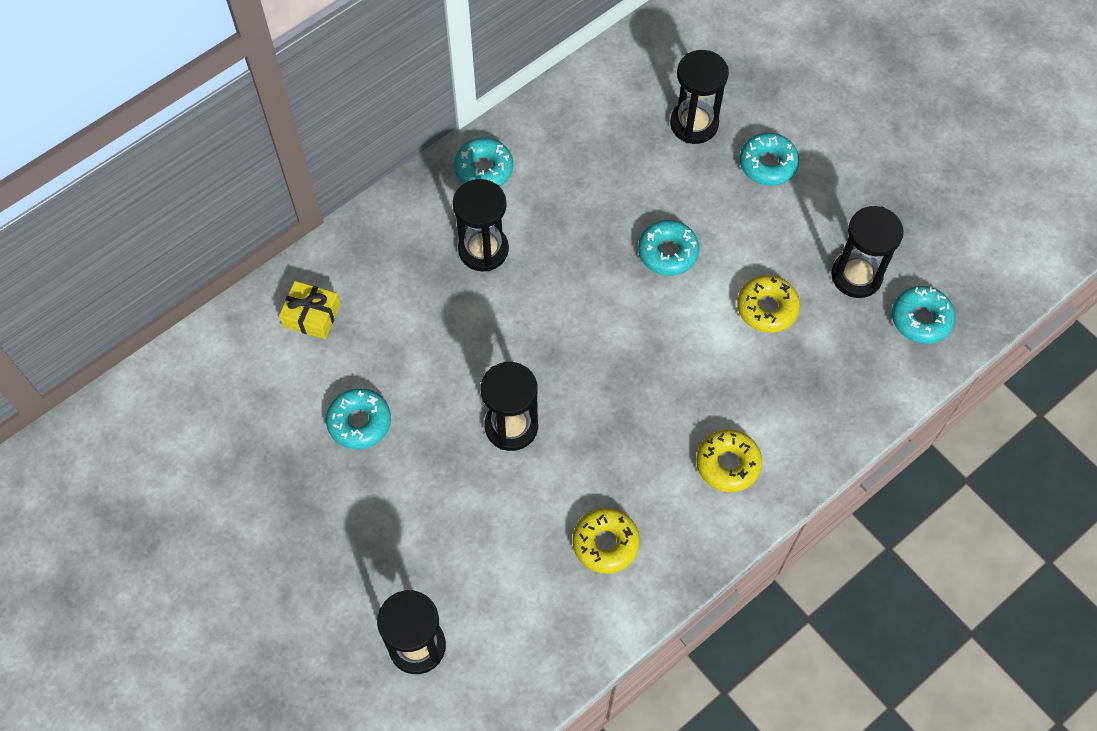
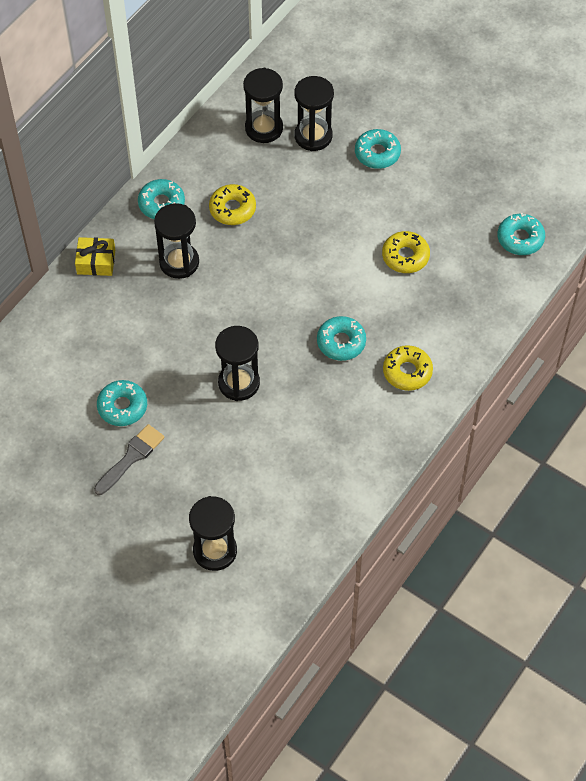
camera: 15 degrees left, 5 degrees down
(312, 315) = (61, 339): yellow gift -> yellow gift (96, 262)
(350, 492) = (131, 457): none -> grey brush
(605, 543) = (333, 447): yellow donut -> yellow donut (232, 209)
(668, 252) = (320, 233): turquoise donut -> turquoise donut (341, 342)
(856, 276) = (465, 219): black hourglass -> black hourglass (264, 128)

